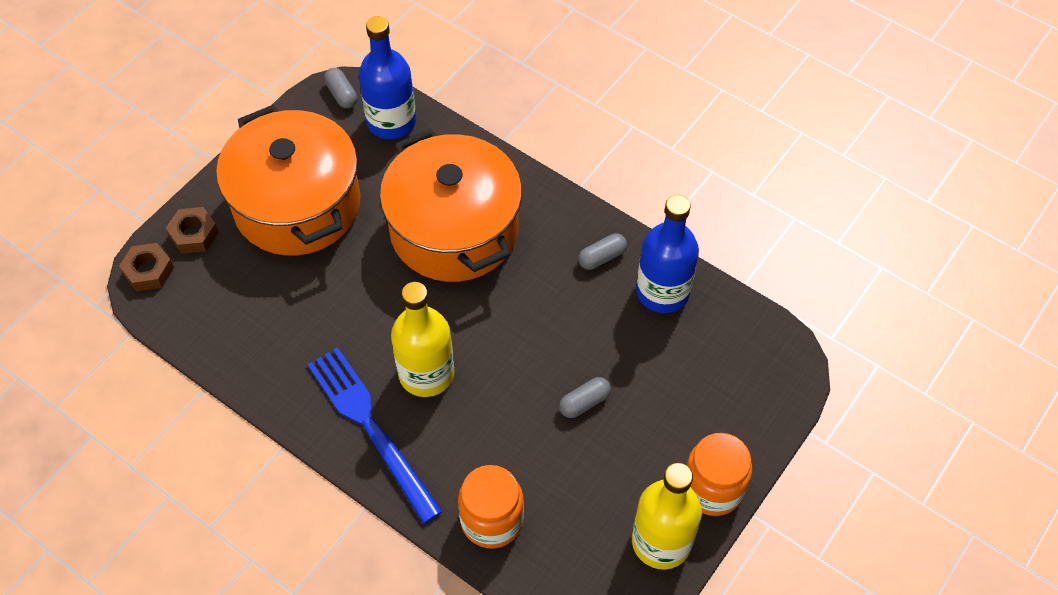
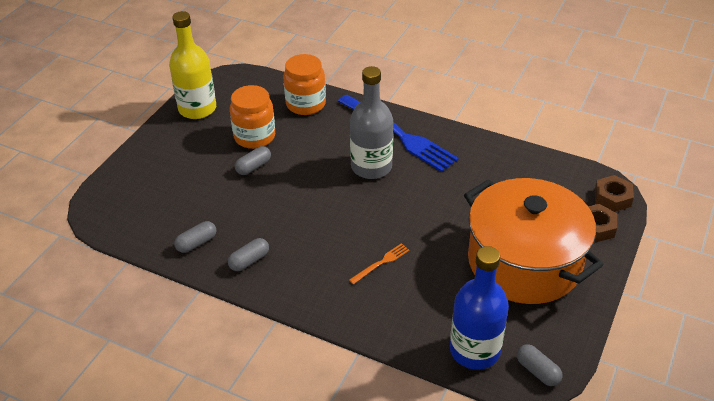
camera: 170 degrees right, 15 degrees down
(426, 373) = (371, 167): yellow bottle -> grey bottle
(454, 229) = (381, 263): orange pot -> orange fork
(662, 291) = (196, 243): blue bottle -> grey capsule
(712, 488) = (163, 136): orange jar -> orange jar (254, 137)

